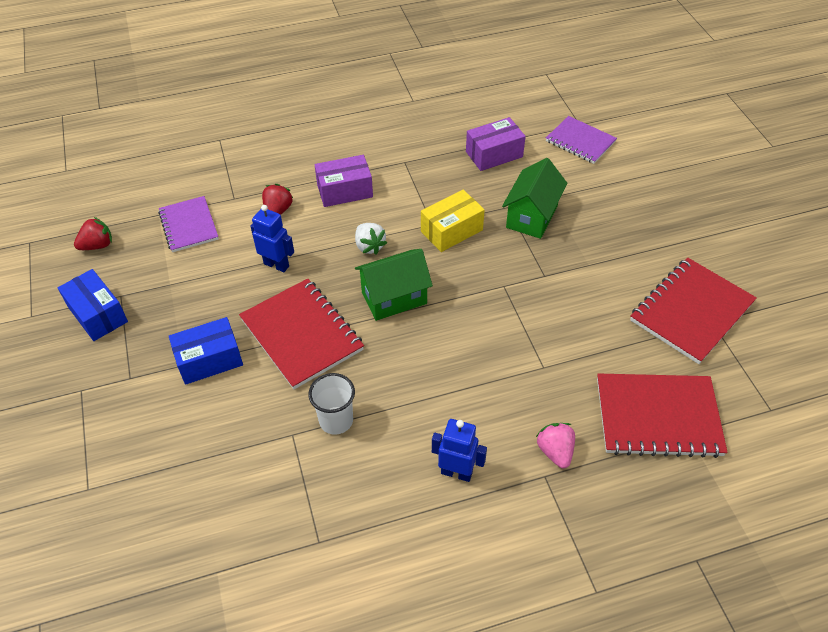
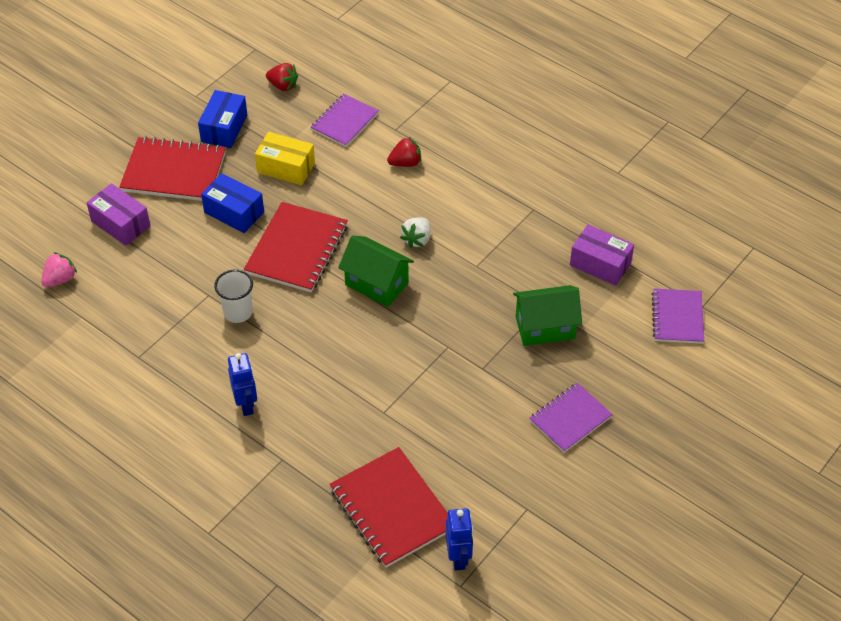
camera: 55 degrees right, 0 degrees up
(276, 265) = (350, 195): blue robot -> blue robot (458, 558)
(345, 191) = (463, 190): purple box -> purple box (120, 224)
(451, 231) = (480, 282): yellow box -> yellow box (286, 168)
(555, 451) = (308, 456): pink strawberry -> pink strawberry (60, 279)
(636, 249) = (570, 419): none -> purple notebook
(691, 312) = (526, 488): red notebook -> red notebook (174, 172)

